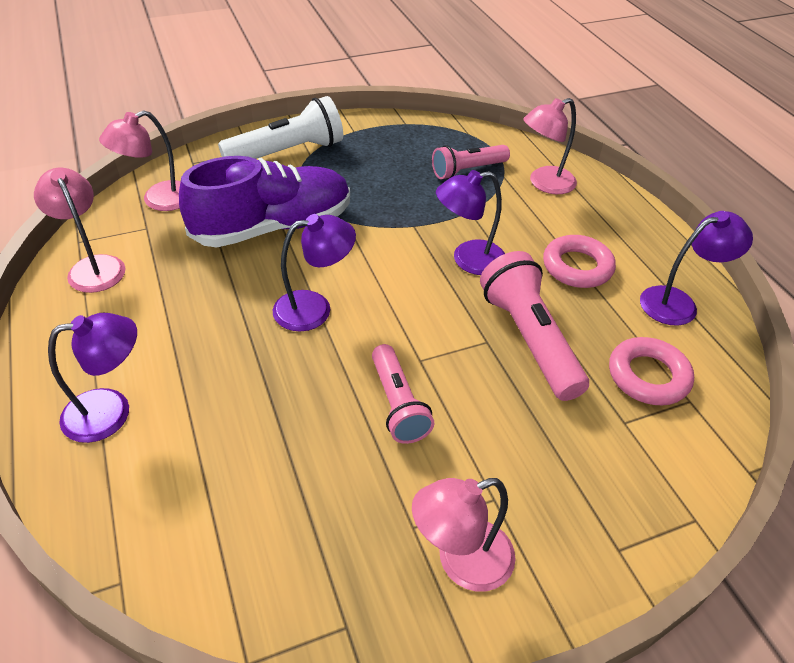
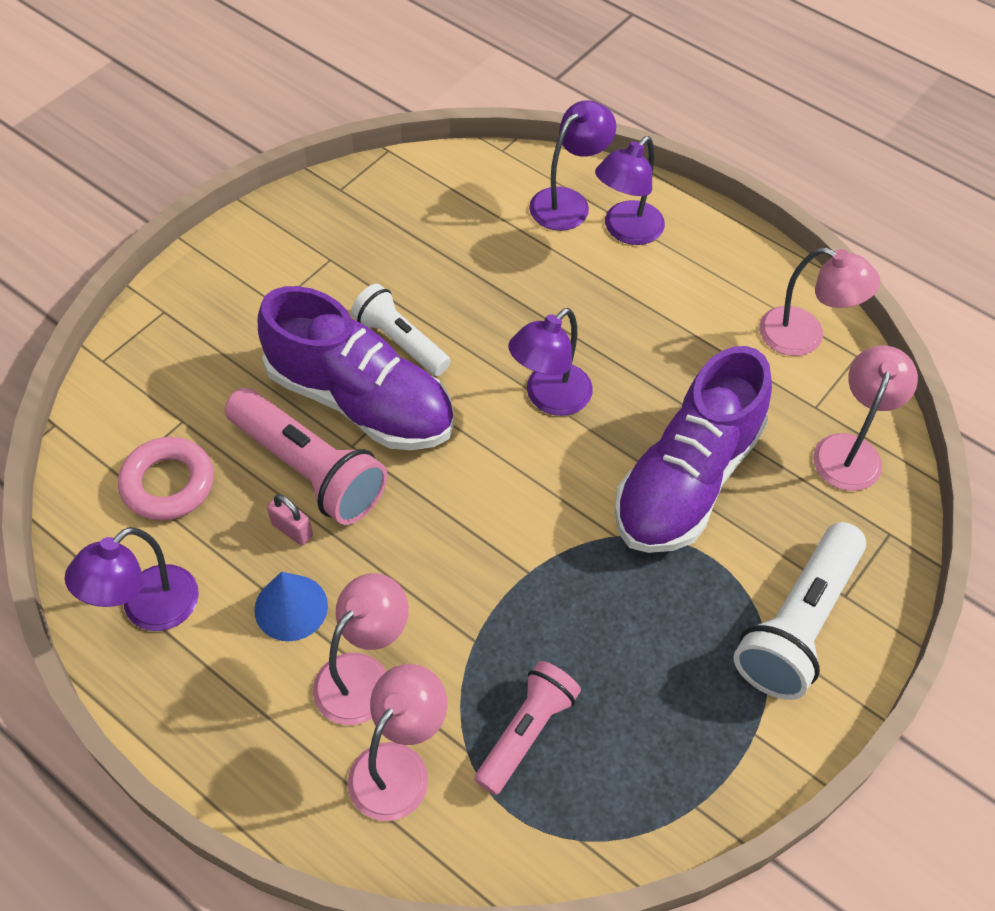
camera: 150 degrees right, 10 degrees up
(397, 404) = (400, 342): pink flashlight -> white flashlight
(461, 561) = (282, 253): pink lamp -> pink lamp (363, 675)
(462, 370) = (360, 401): none -> purple shoe
(468, 260) = (429, 549): purple lamp -> purple lamp (568, 202)
(559, 307) = (292, 530): none -> pink padlock
(577, 267) = (291, 607): pink ring -> blue cone

